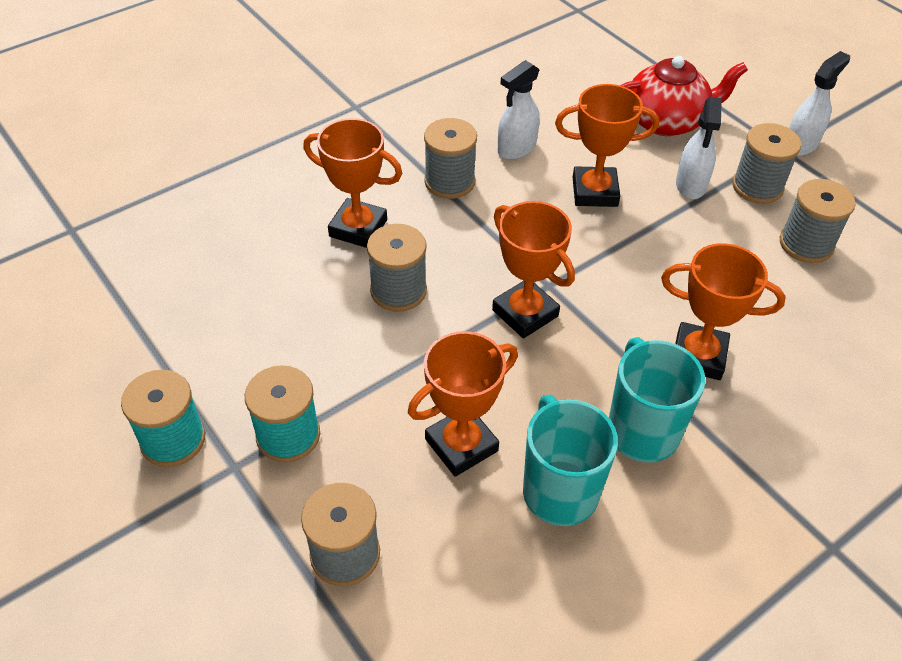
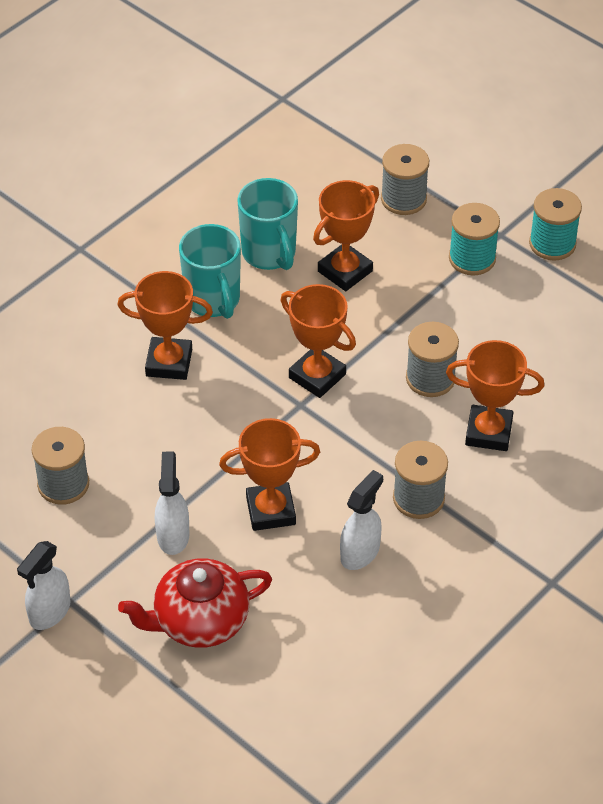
camera: 170 degrees right, 0 degrees up
(757, 187) = (104, 545): grey spool -> none

